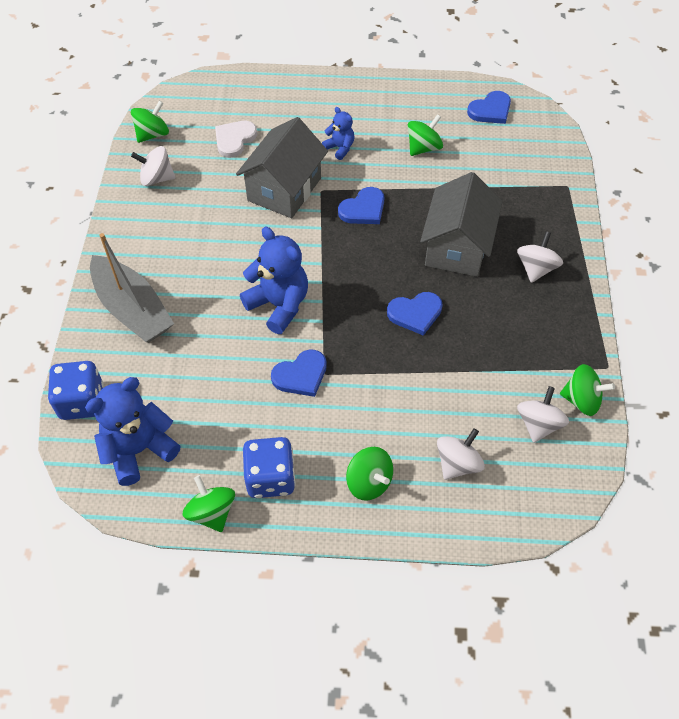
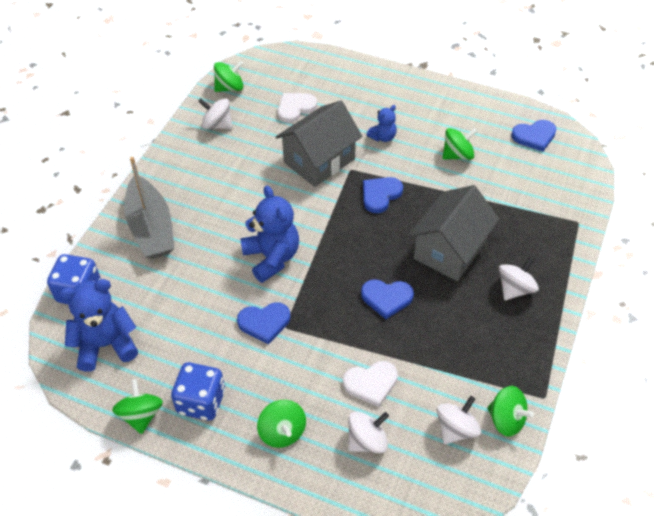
camera: 20 degrees right, 5 degrees down
(340, 148) = (383, 137): blue teddy bear -> blue teddy bear turned 75 degrees clockwise
(363, 209) = (380, 195): blue heart -> blue heart turned 150 degrees clockwise
(437, 405) = (371, 383): none -> white heart

